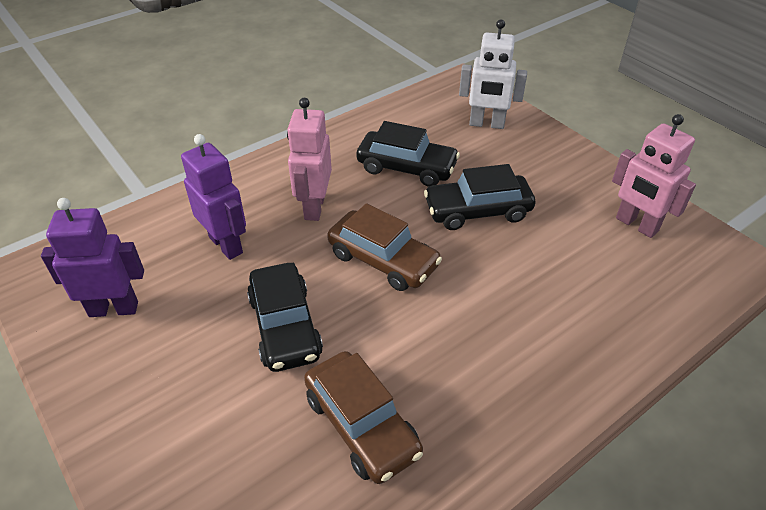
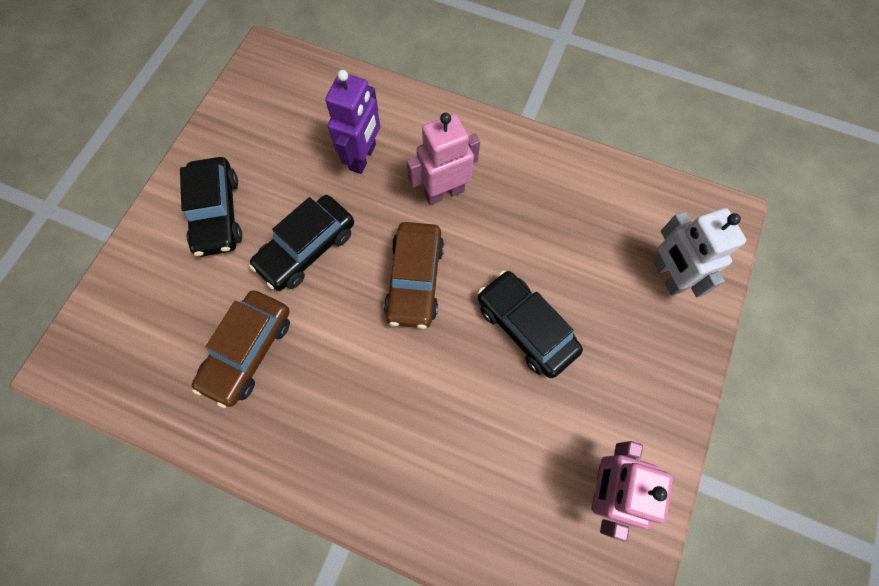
camera: 60 degrees right, 25 degrees up
(114, 309) = (263, 130): purple robot -> none
(407, 167) = (546, 237): black car -> black car (217, 213)

